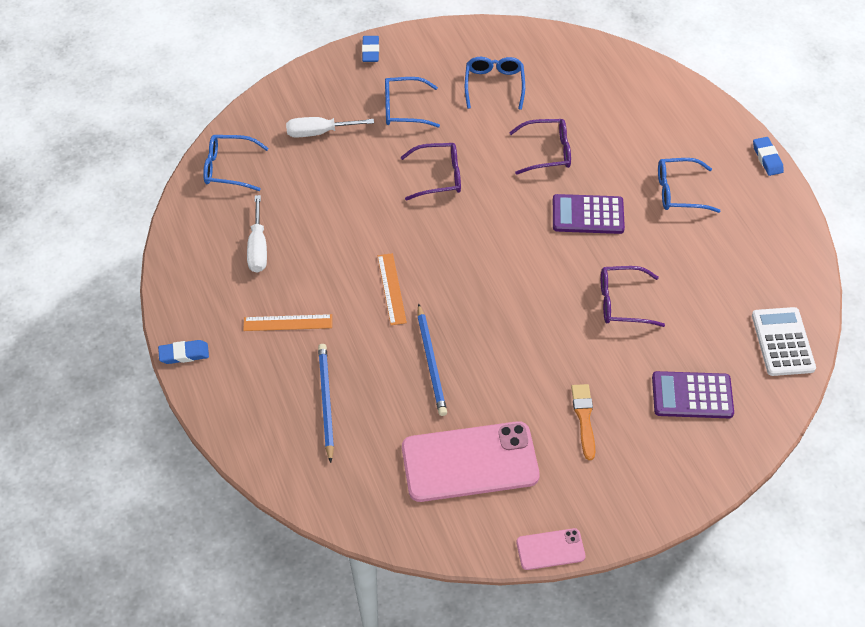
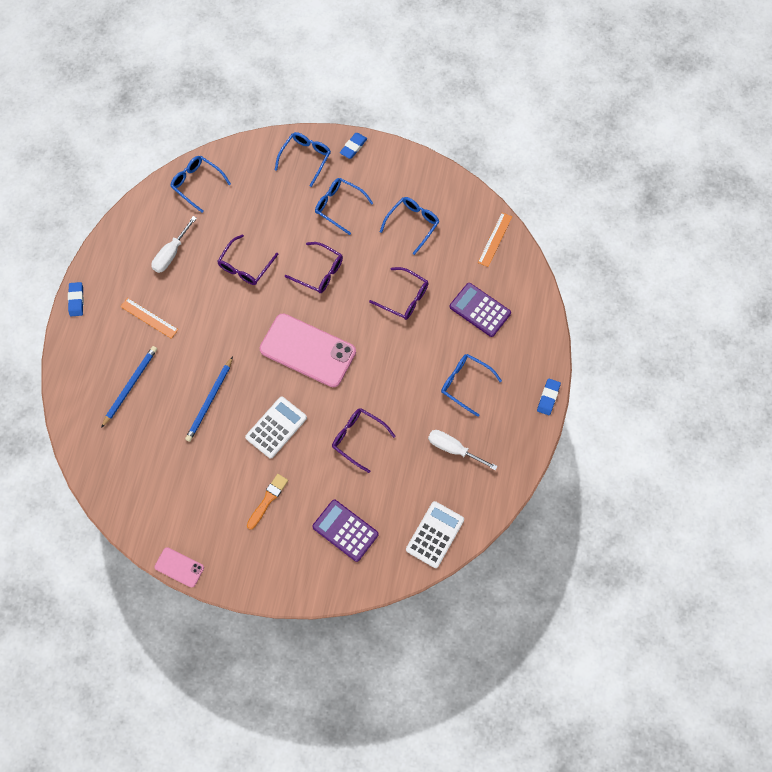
camera: 35 degrees right, 15 degrees up
(184, 354) = (76, 300): blue eraser -> blue eraser turned 60 degrees clockwise
(319, 132) = (272, 191): white screwdriver -> white screwdriver (453, 449)
(329, 86) = (305, 158): none -> blue glasses
(353, 214) = (245, 266): none -> purple glasses
(391, 289) = (226, 335): orange ruler -> orange ruler (495, 239)
(470, 462) = (179, 481): pink phone -> pink phone (307, 350)
(528, 344) = (276, 427): none -> white calculator
(588, 215) = (390, 362): purple calculator -> purple calculator (480, 310)

